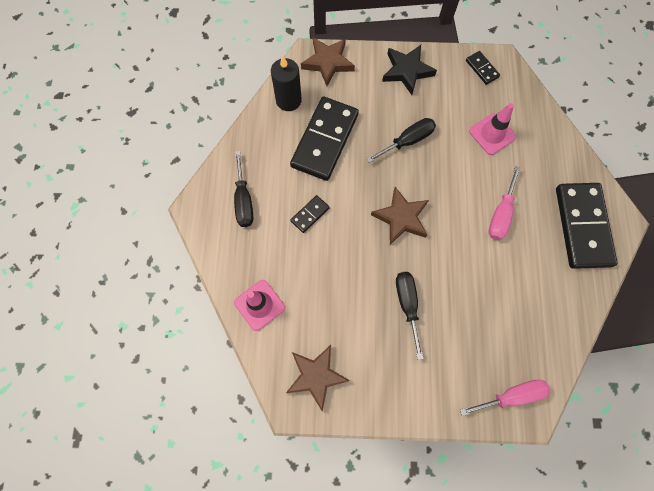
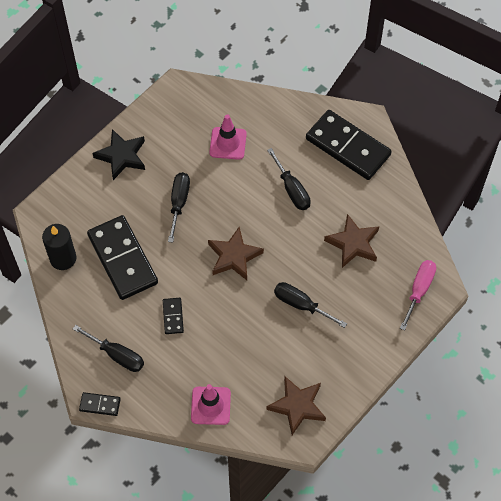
camera: 50 degrees left, 10 degrees down
(328, 63) = (58, 205): brown star -> brown star (353, 243)
(482, 69) = (170, 105): black domino -> black domino (100, 404)
(500, 214) = (292, 190): pink screwdriver -> black screwdriver

